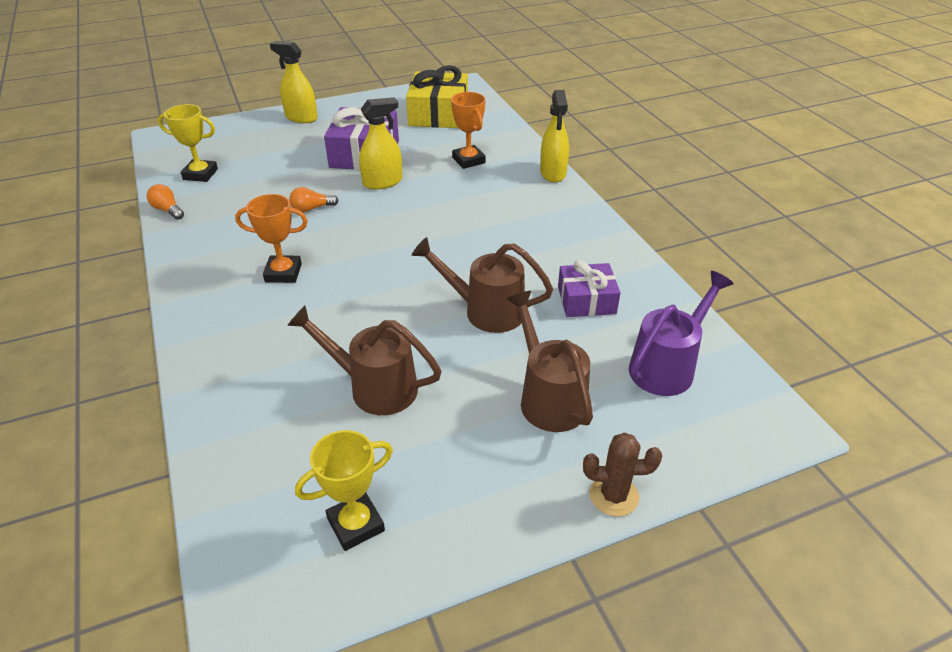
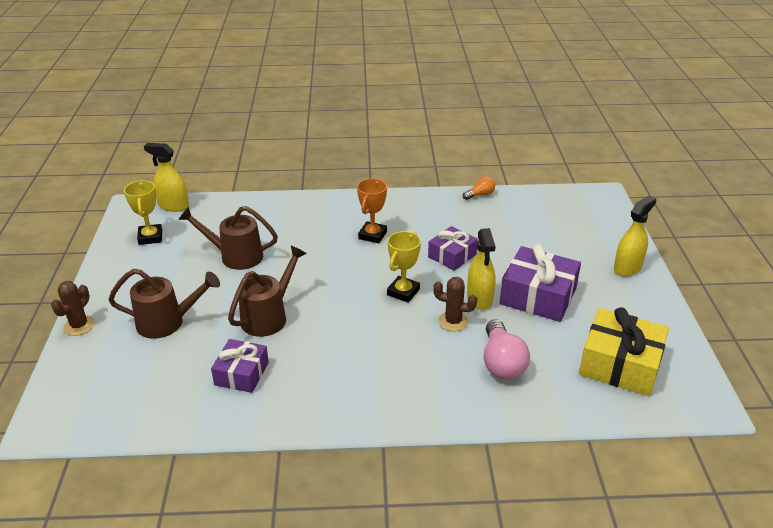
camera: 110 degrees right, 5 degrees down
(200, 174) = (529, 209): yellow trophy -> yellow trophy (403, 292)
(312, 209) = (452, 256): orange light bulb -> purple gift
(374, 387) = (235, 256): brown watering can -> brown watering can turned 120 degrees counterclockwise
(426, 191) = (453, 321): none -> brown cactus
(468, 160) = (501, 362): orange trophy -> pink light bulb
(553, 173) = (450, 420): yellow spray bottle -> yellow spray bottle (173, 206)
(667, 366) = (142, 391): purple watering can -> none

